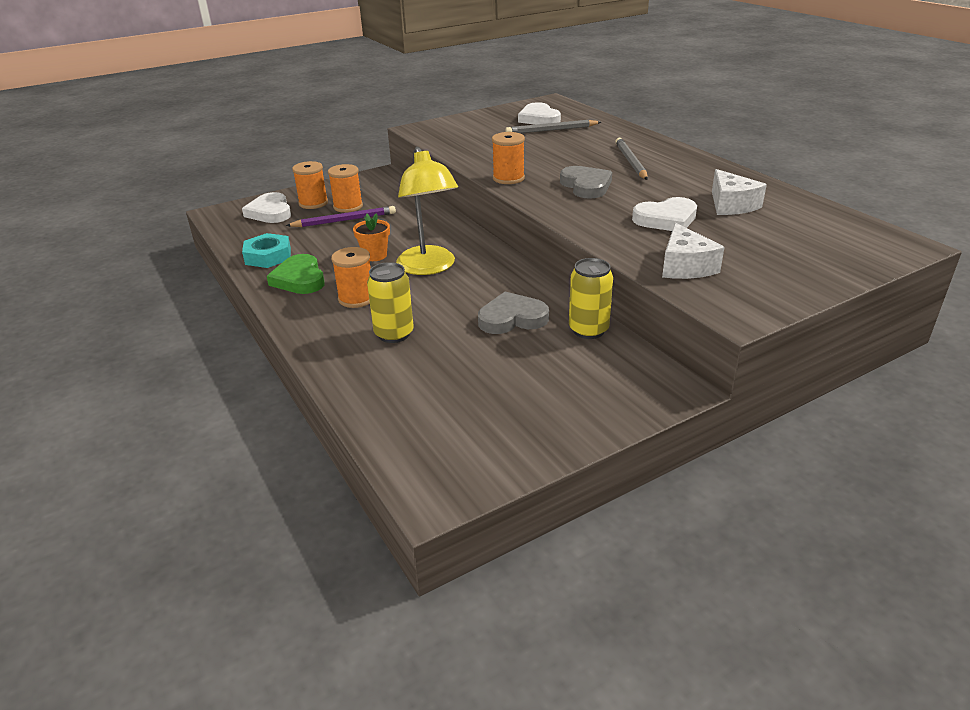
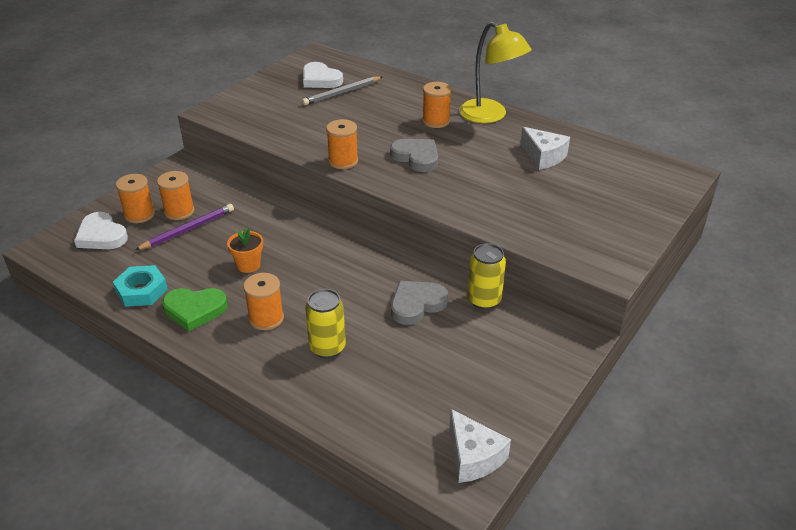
camera: 25 degrees left, 5 degrees up
(299, 279) = (195, 310): green heart -> green heart turned 45 degrees counterclockwise
(429, 267) = (309, 267): yellow lamp -> yellow lamp (490, 116)
(631, 162) = (436, 121): grey pencil -> orange spool
(666, 219) = (503, 183): white heart -> none
(685, 266) = (547, 231): white cheese -> white cheese (473, 457)

